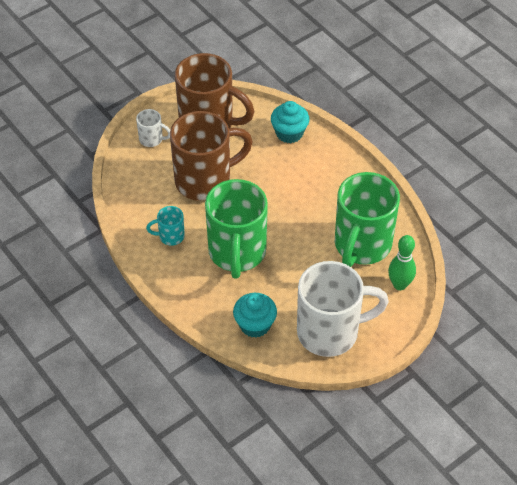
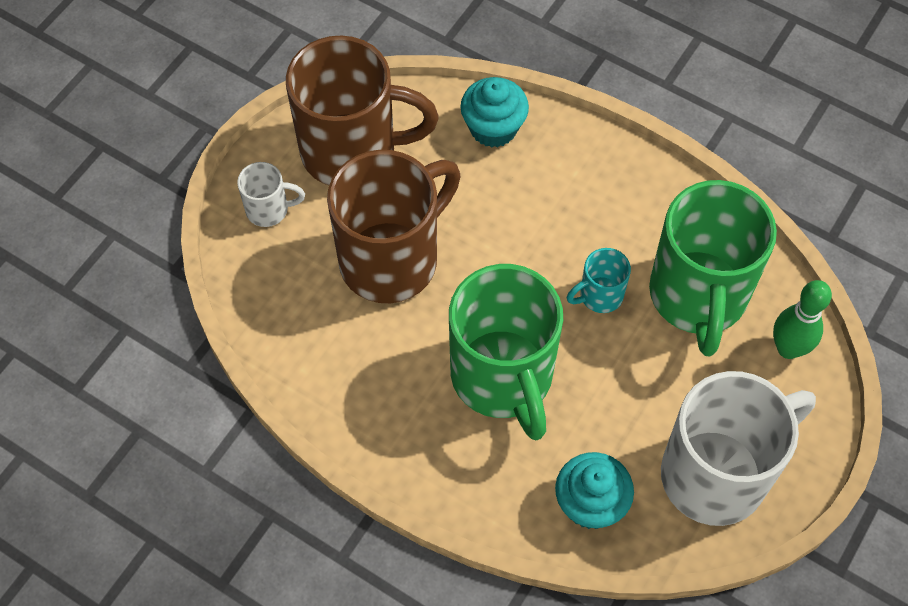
camera: 20 degrees left, 10 degrees up
(170, 236) = (378, 384): turquoise mug -> turquoise mug (599, 295)

